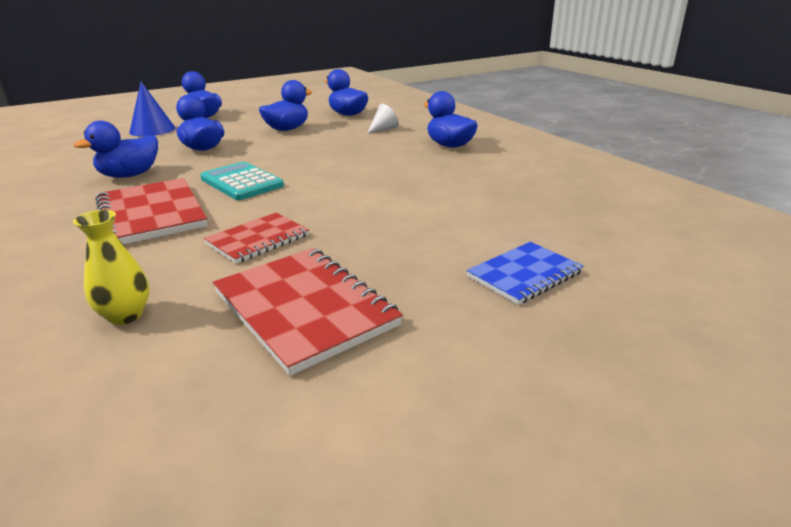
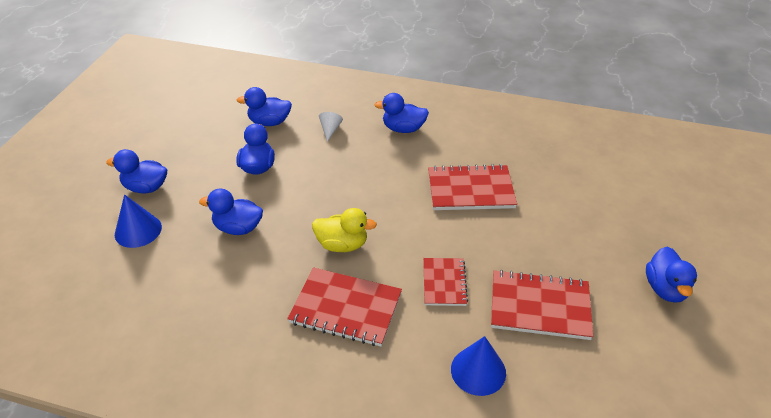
camera: 45 degrees left, 15 degrees up
(126, 315) = (478, 371): yellow vase -> blue cone
(130, 175) = (248, 288): blue duck -> blue duck (665, 289)
(242, 182) = (342, 244): turquoise calculator -> yellow duck
(431, 197) = (470, 190): none -> red notebook
(524, 275) = (585, 223): blue notebook -> none

